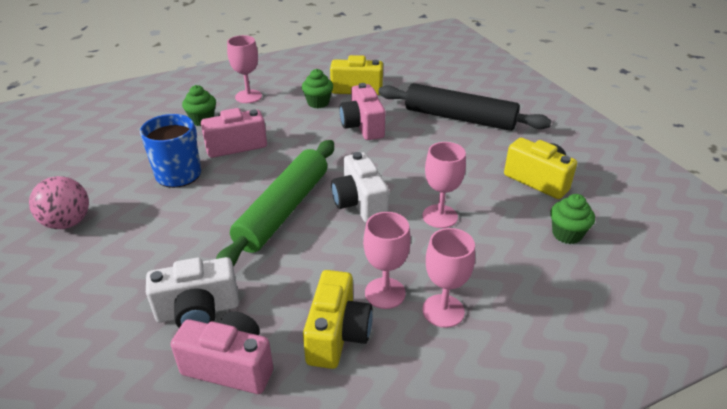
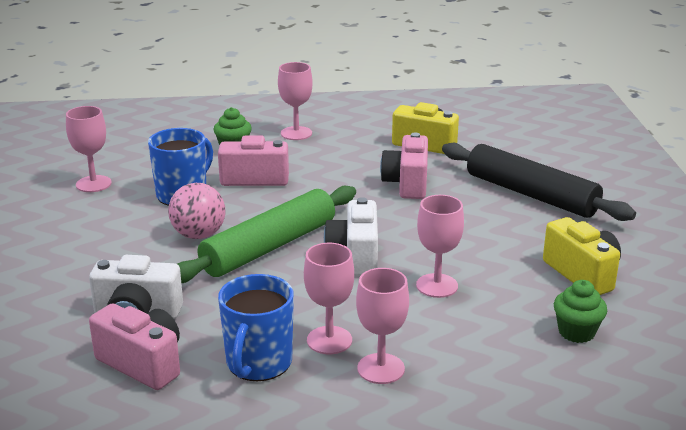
camera: 20 degrees right, 10 degrees down
(68, 222) = (56, 217): pink ball -> pink ball (199, 235)
(89, 179) = (93, 184): none -> pink goblet
(318, 103) = (370, 152): green cupcake -> none
(337, 335) = (258, 363): yellow camera -> blue mug

